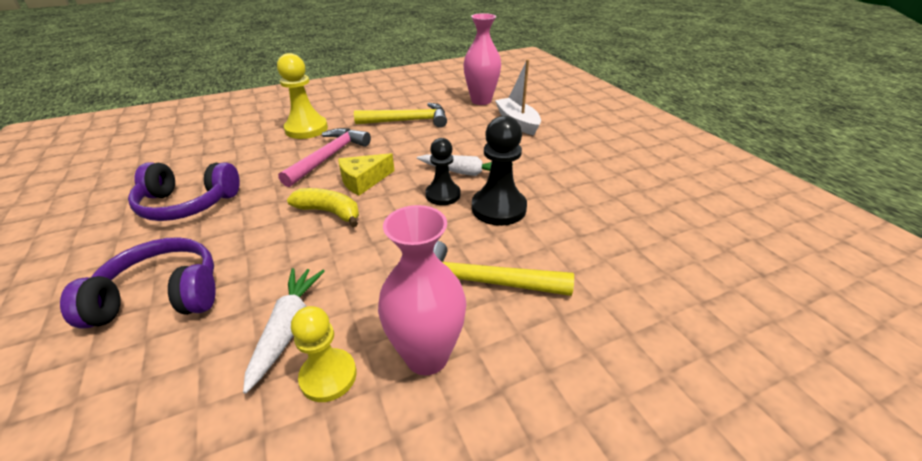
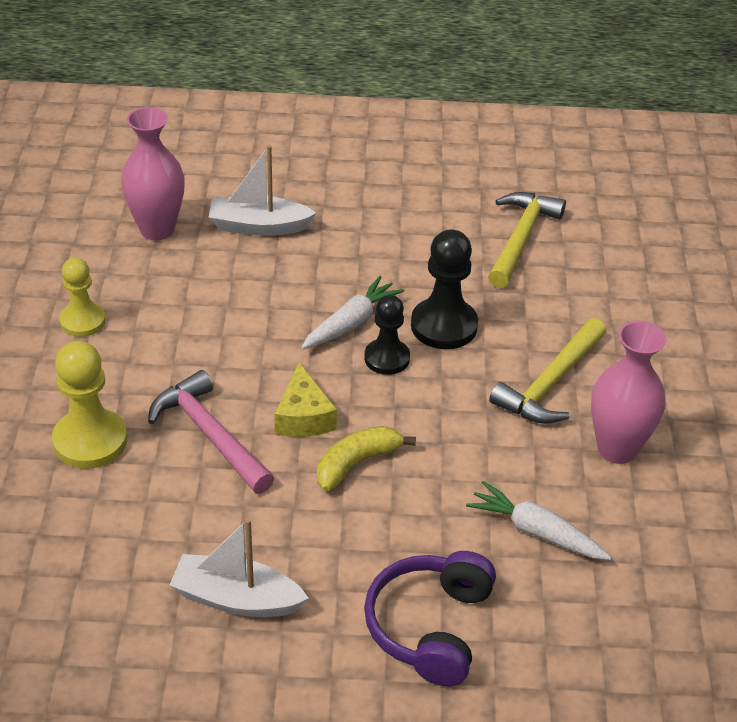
camera: 65 degrees left, 5 degrees up
(188, 204) = (236, 599): purple headphones -> white boat
(328, 376) = (607, 514): yellow pawn -> yellow pawn (83, 321)
(407, 121) = (159, 325): yellow hammer -> yellow hammer (520, 239)

